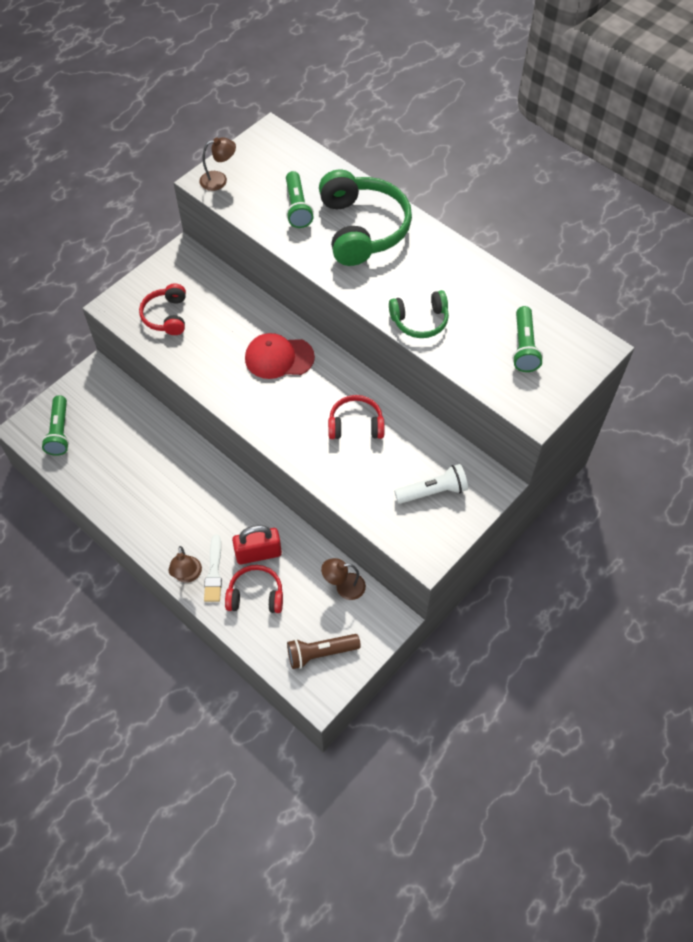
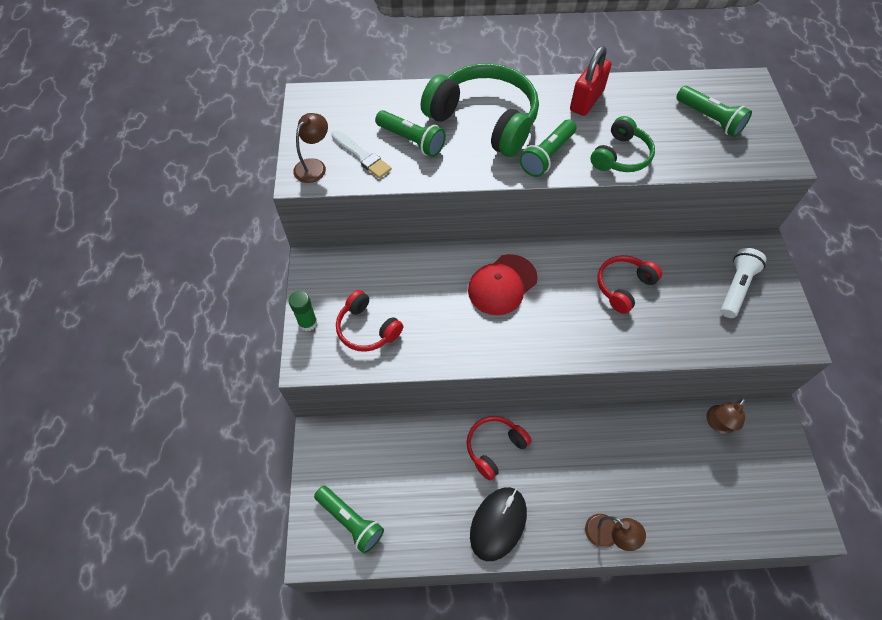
camera: 45 degrees left, 0 degrees up
(134, 509) = (498, 523): none -> black mouse
(139, 285) = (308, 323): none -> green glue stick
(214, 572) = (622, 510): white brush -> white brush (362, 156)
(256, 595) = (673, 496): red headphones -> red headphones (494, 448)
(258, 553) = (633, 461): red padlock -> red padlock (586, 101)
(320, 653) = (769, 492): brown flashlight -> none
(370, 283) = (547, 156): none -> green flashlight

